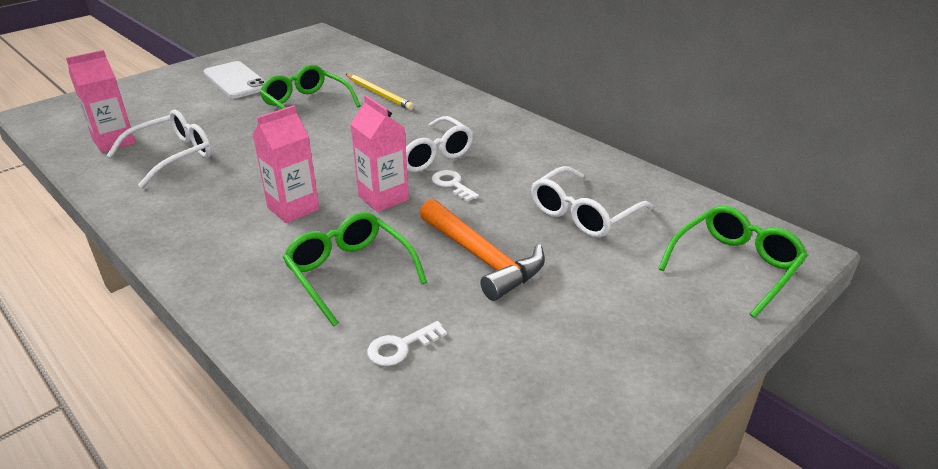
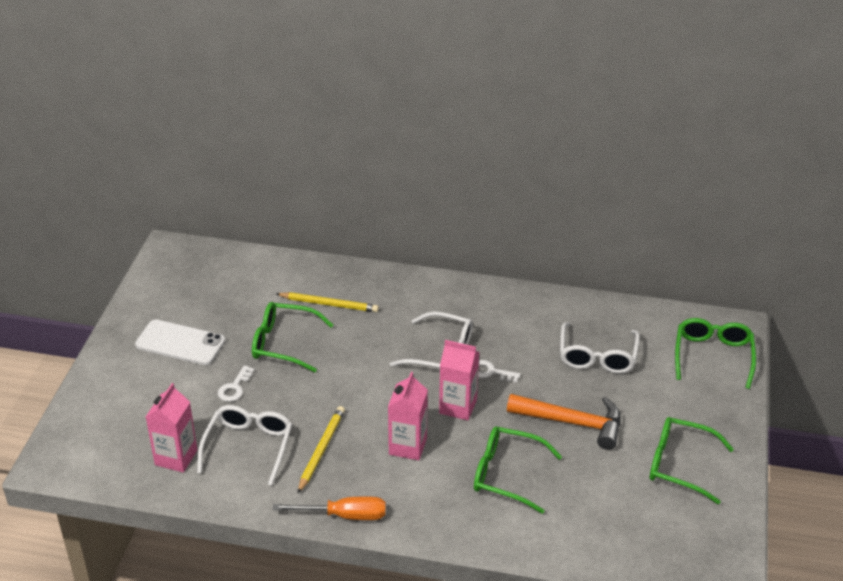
camera: 35 degrees left, 5 degrees up
(157, 236) = (344, 515): none -> orange screwdriver
(220, 181) = (321, 450): none -> yellow pencil
(401, 347) = (591, 505): white key -> white key (234, 387)
(564, 358) = (679, 465): none -> green glasses

